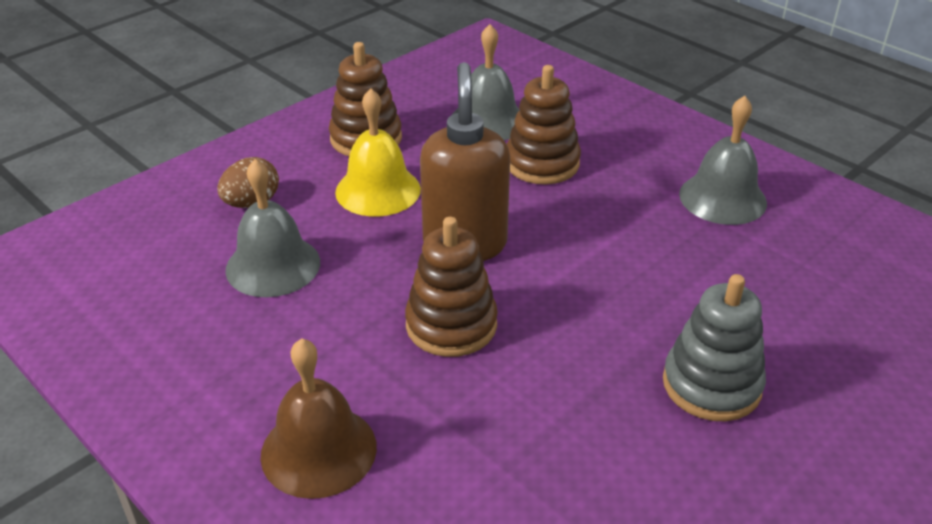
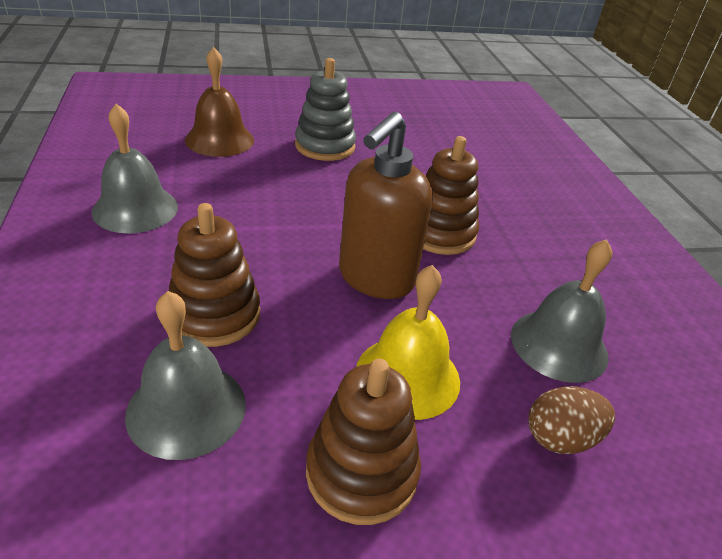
camera: 150 degrees left, 0 degrees up
(318, 450) = (567, 215): brown bell -> brown bell (219, 140)

